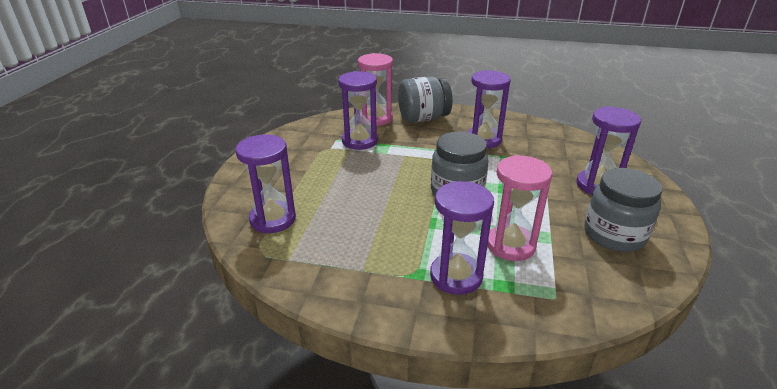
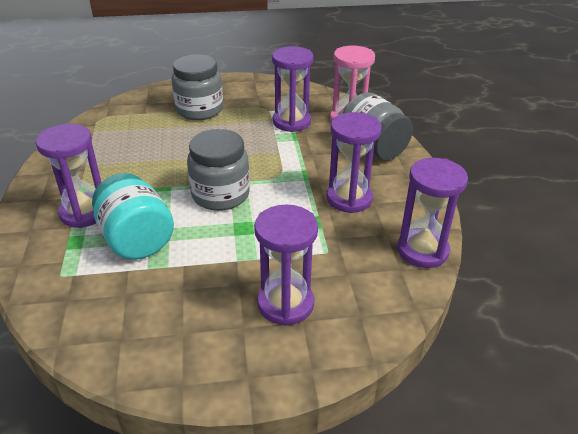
camera: 70 degrees right, 5 degrees up
(273, 219) = (142, 112): purple hourglass -> purple hourglass (422, 250)
(510, 245) = (136, 240): pink hourglass -> turquoise jar
(614, 235) = (175, 319): grey jar -> grey jar (199, 110)

